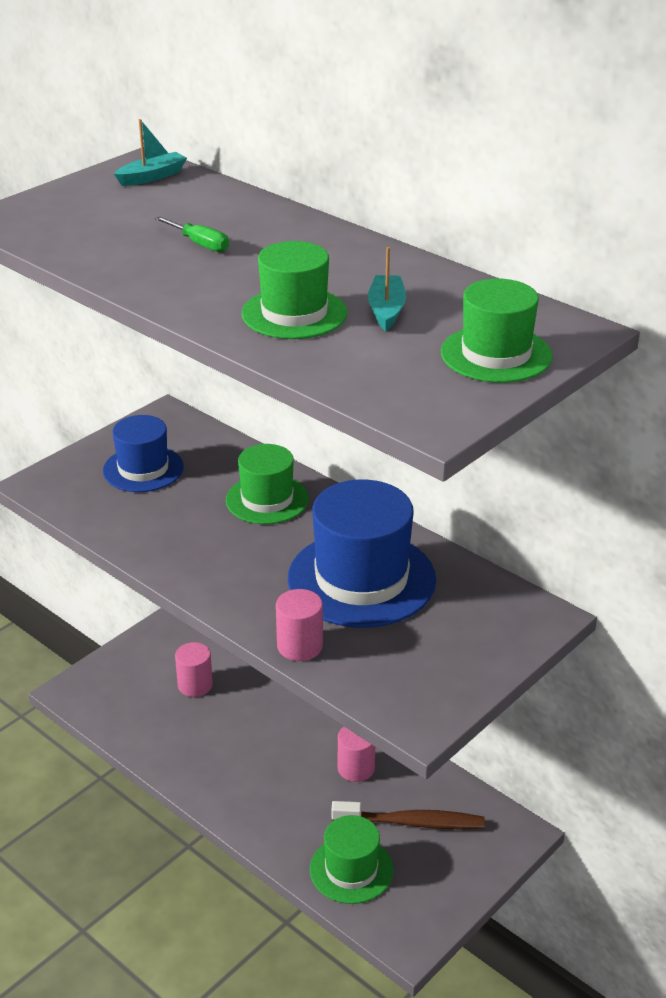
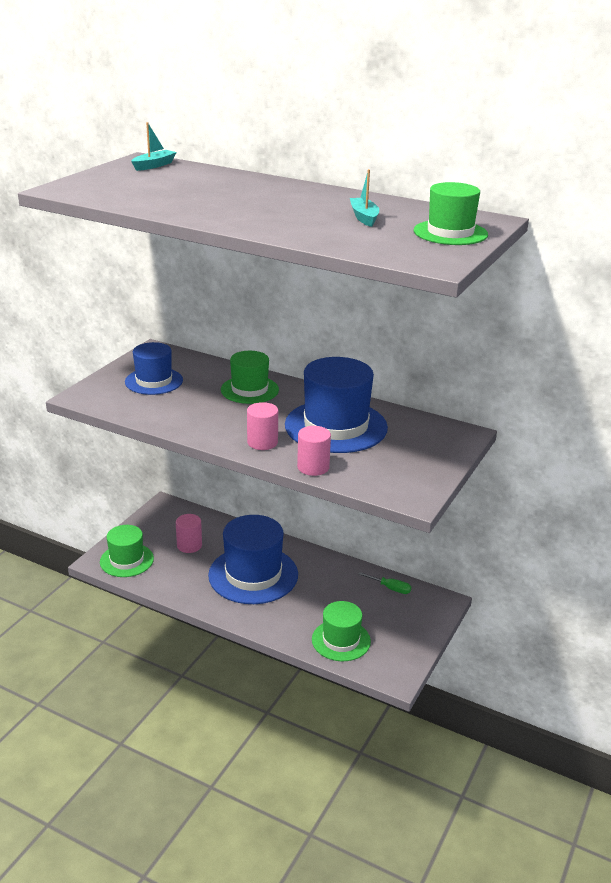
camera: 15 degrees left, 5 degrees down
(200, 244) = (213, 194): green screwdriver -> green screwdriver (390, 588)
(266, 745) = (253, 575): none -> blue hat
(294, 313) = (304, 222): green hat -> green hat (126, 560)
(356, 768) = (320, 580): pink cylinder -> pink cylinder (262, 442)
(412, 822) = (371, 606): brown toothbrush -> none

